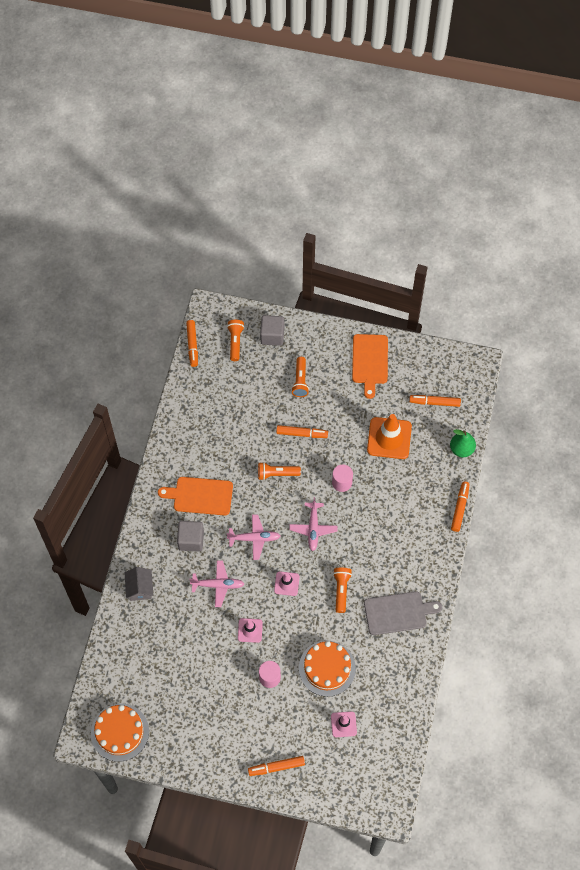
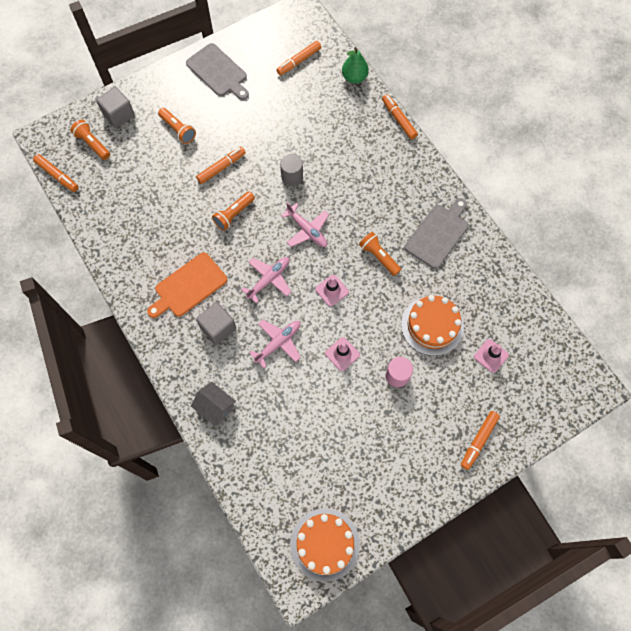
camera: 45 degrees left, 5 degrees up
(342, 482) = (292, 177): pink cylinder -> grey cylinder
(370, 362) = (218, 72): orange cutting board -> grey cutting board
(389, 438) = (293, 114): orange traffic cone -> none

